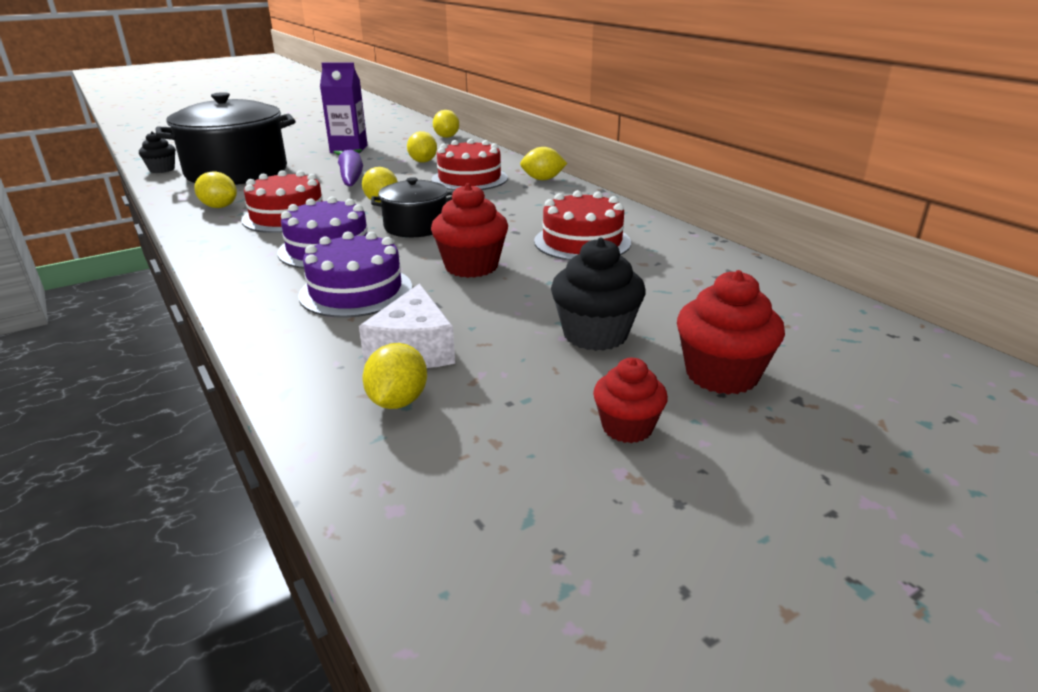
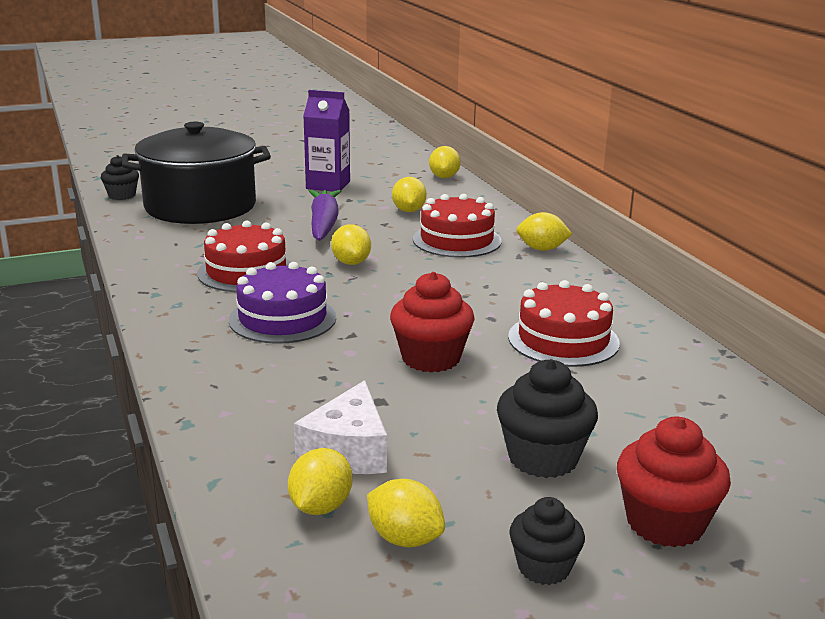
camera: 10 degrees right, 5 degrees down
(219, 207) = (176, 252): yellow lemon -> yellow lemon (405, 539)
(356, 291) = (302, 374): purple cake -> none
(416, 226) = (382, 299): black pot -> none
(627, 427) = (544, 567): red cupcake -> black cupcake

